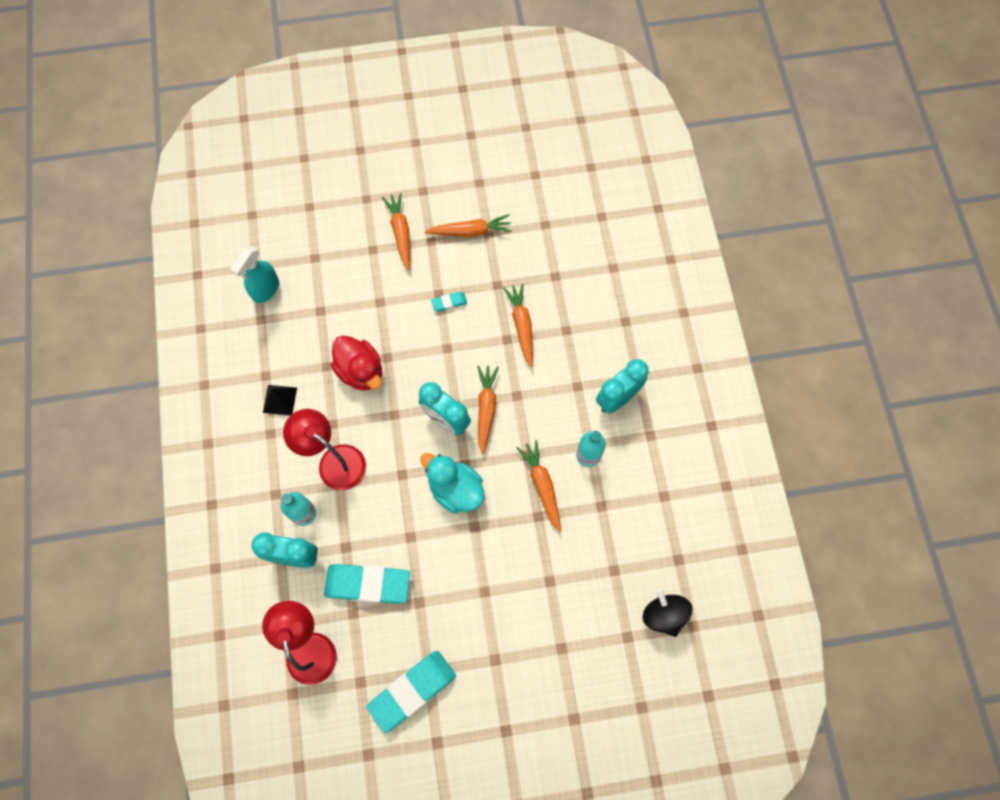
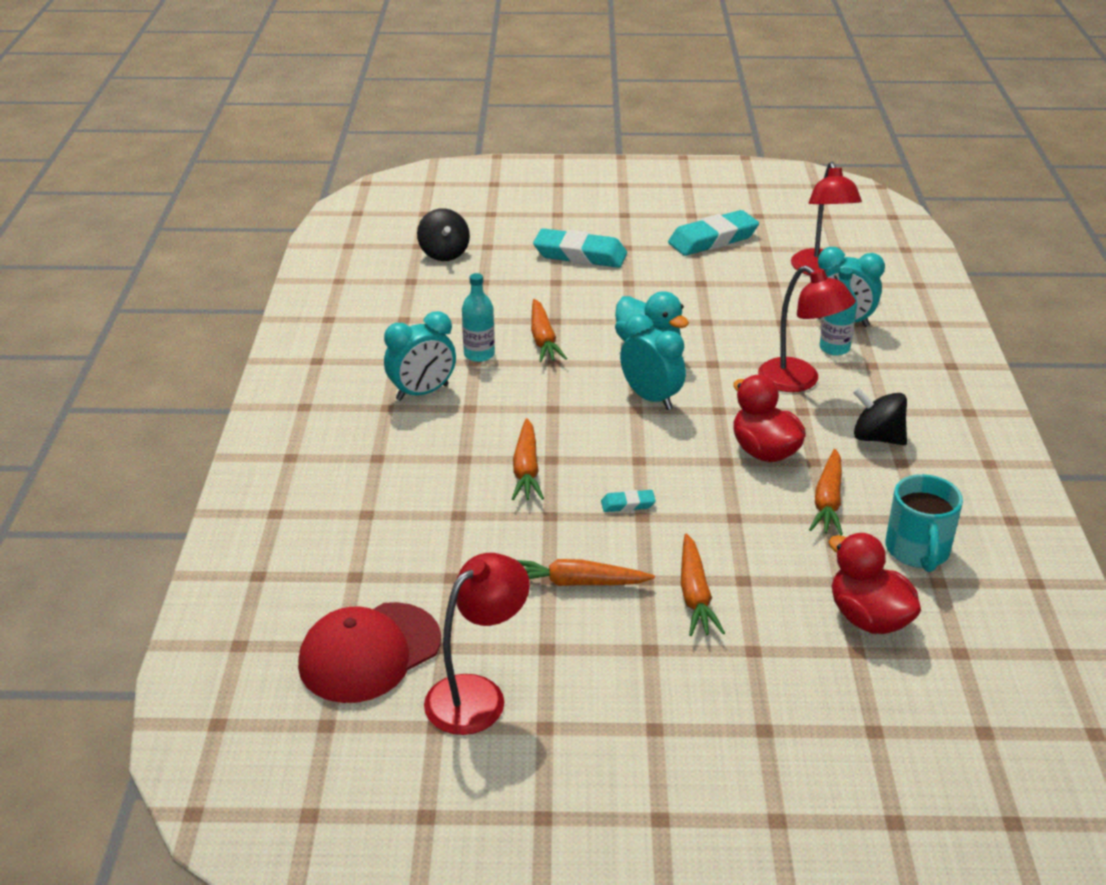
camera: 170 degrees left, 35 degrees down
(265, 289) = (917, 551): turquoise spray bottle -> turquoise mug
(280, 400) = (877, 438): black pyramid -> black spinning top
(300, 231) = (868, 618): none -> red duck
(368, 584) = (757, 298): turquoise eraser -> turquoise eraser (580, 255)
(486, 409) = (596, 402): orange carrot -> orange carrot (828, 501)
(509, 148) = (477, 694): none -> red lamp
(574, 165) = (369, 652): none -> red cap

